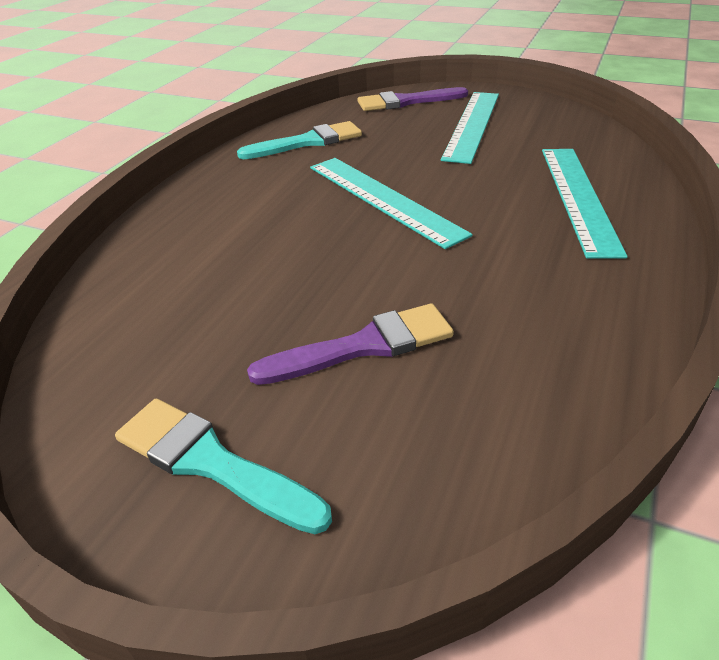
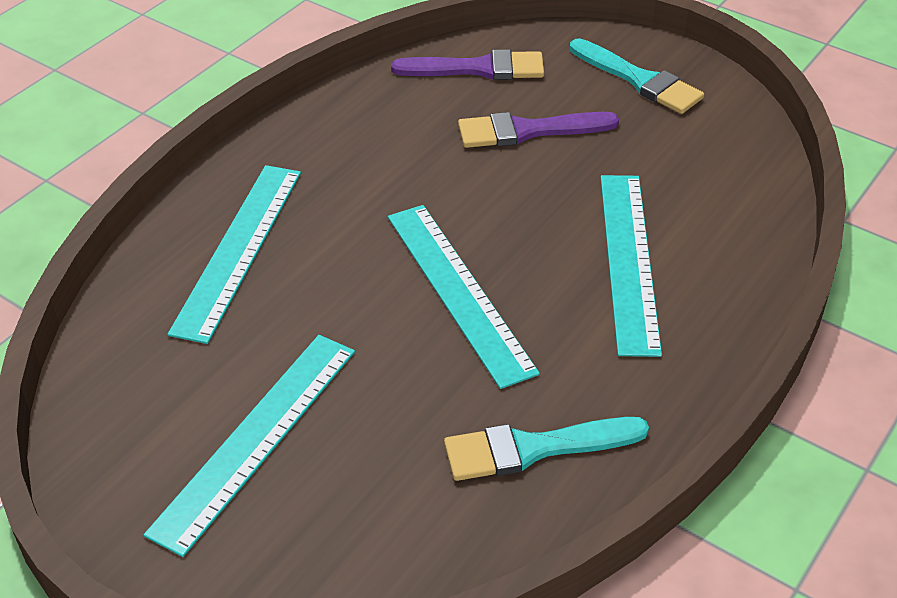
camera: 170 degrees left, 5 degrees up
(244, 238) = (628, 260): none -> turquoise ruler
(406, 102) = (323, 556): purple brush -> purple brush (478, 69)

